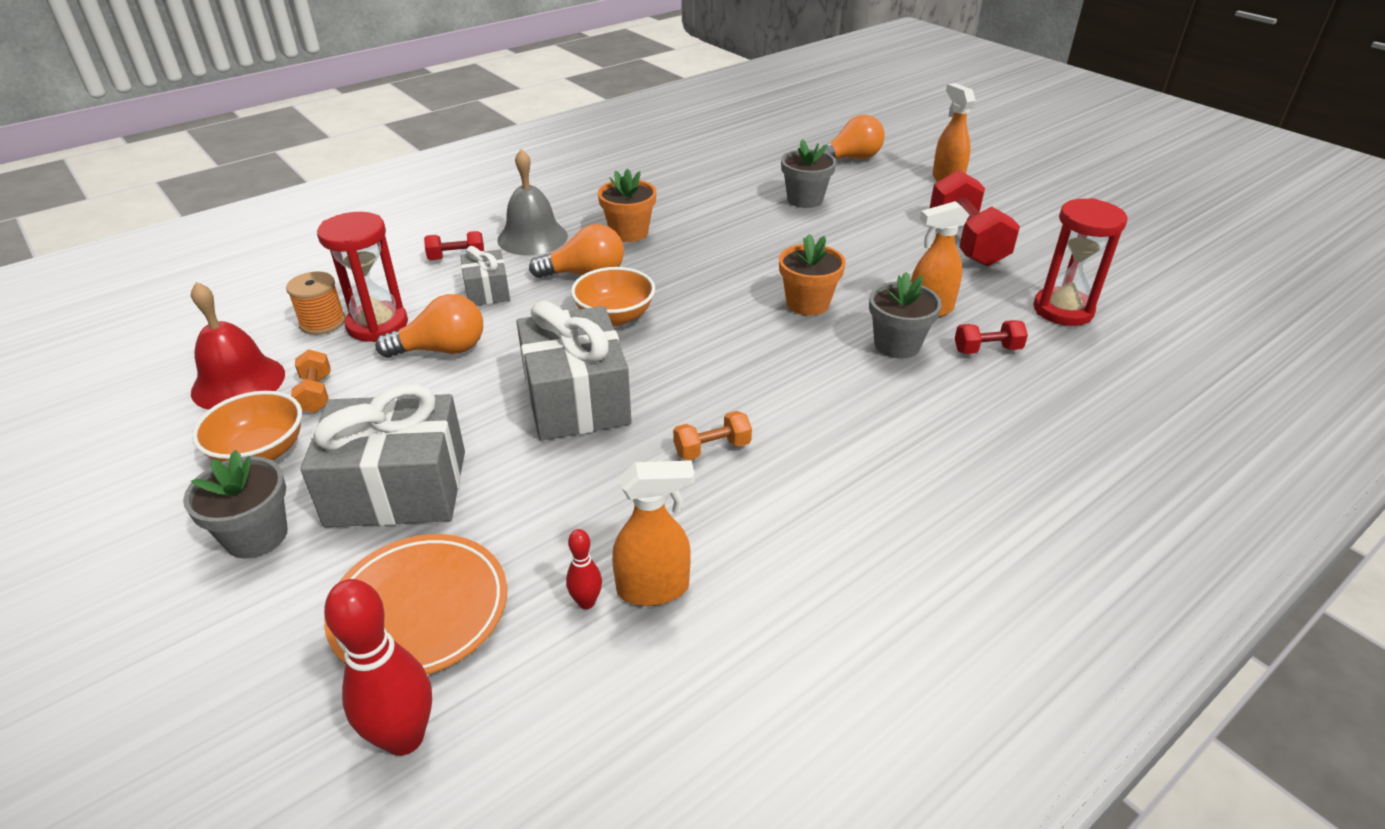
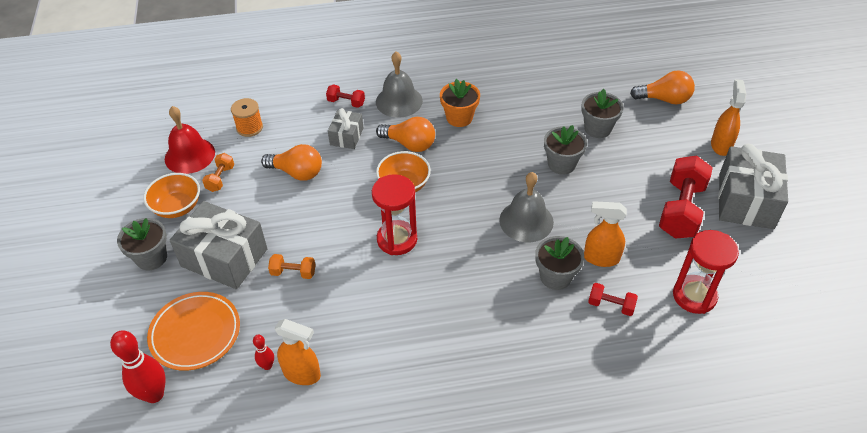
camera: 30 degrees right, 10 degrees up
(377, 325) = (275, 140): red hourglass -> red hourglass (397, 239)
(576, 399) = (343, 237): grey gift -> grey gift (746, 201)
(712, 448) = (390, 303): orange dumbbell -> orange dumbbell (293, 272)
(796, 240) = (561, 164): none -> grey flower pot
(807, 303) = (526, 221): orange flower pot -> grey bell

